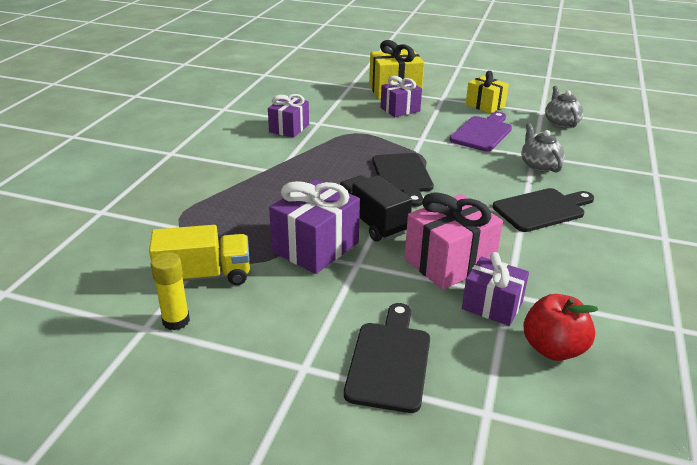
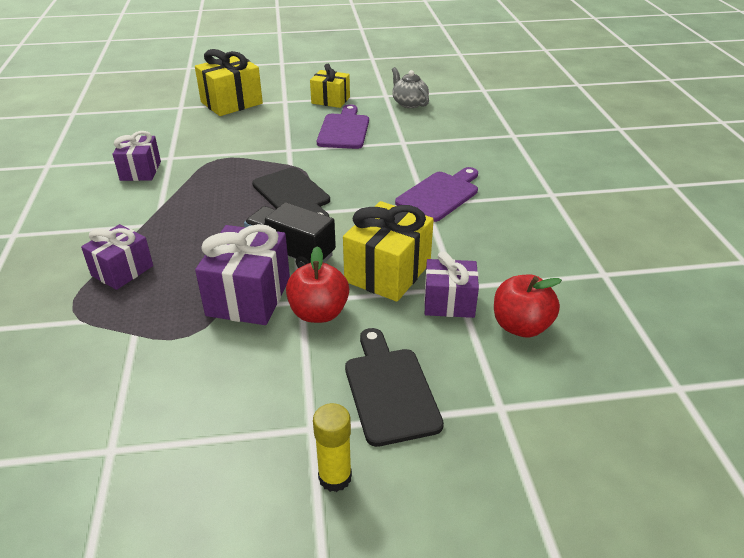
camera: 25 degrees left, 5 degrees up
(176, 321) = (143, 429): yellow glue stick -> yellow glue stick (335, 477)
(204, 276) = (145, 367): yellow truck -> none
(366, 278) = (318, 313): none -> red apple
(400, 109) = (249, 123): purple gift -> purple gift (122, 271)
(449, 262) = (388, 272): pink gift -> yellow gift
(539, 165) = (413, 151): grey teapot -> none
(542, 209) = (440, 195): black cutting board -> purple cutting board

